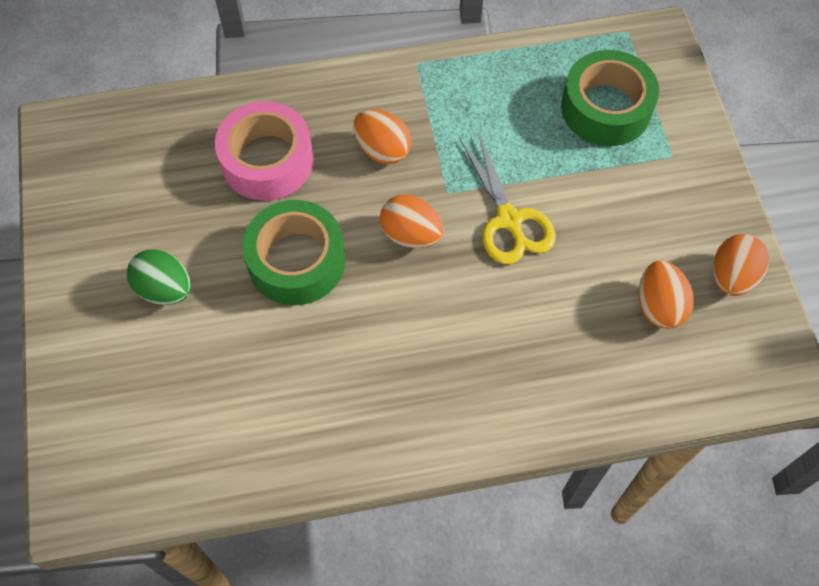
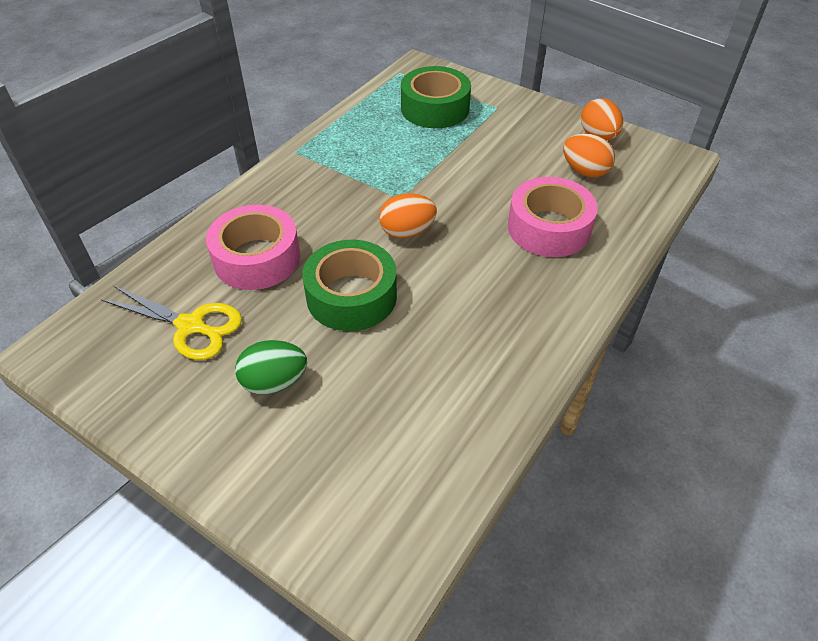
camera: 45 degrees left, 15 degrees down
(382, 149) = (330, 203): orange egg -> none
(509, 220) = (454, 187): yellow scissors -> yellow scissors (191, 326)
(538, 338) = (549, 228): none -> pink tape

